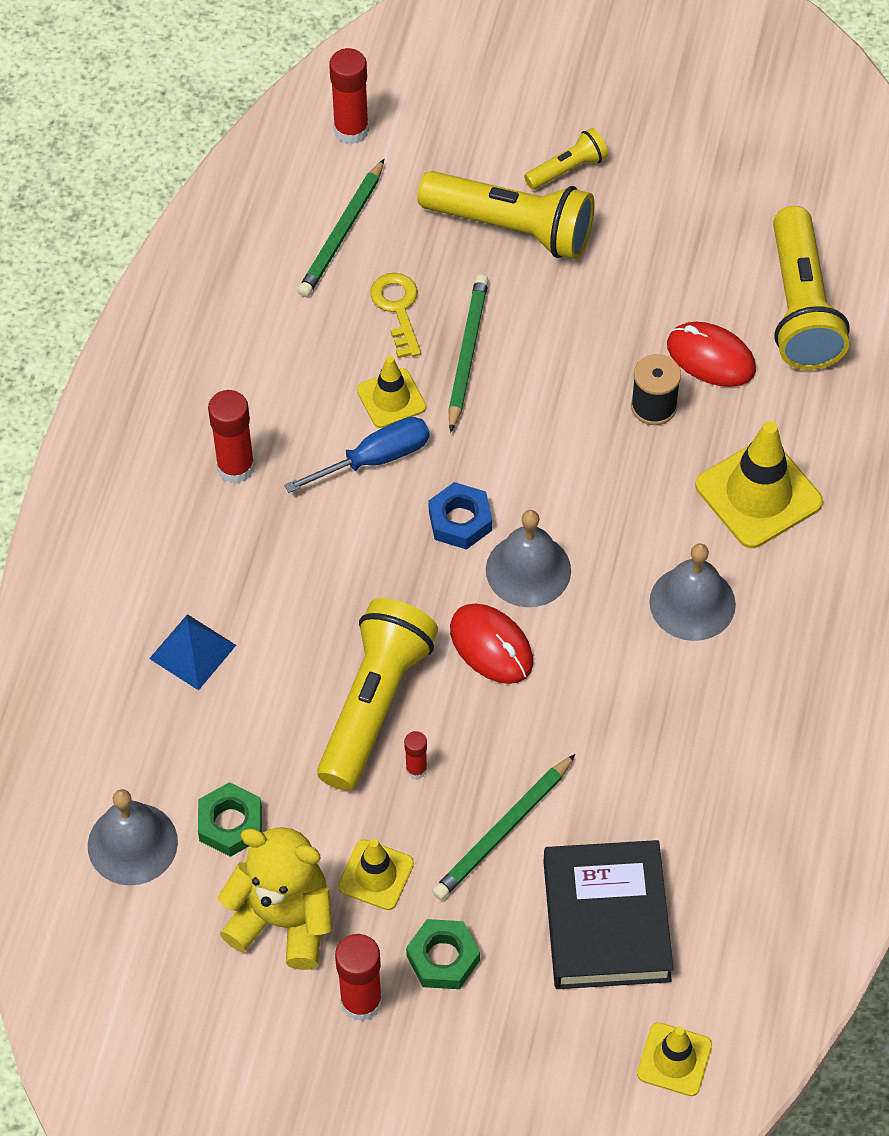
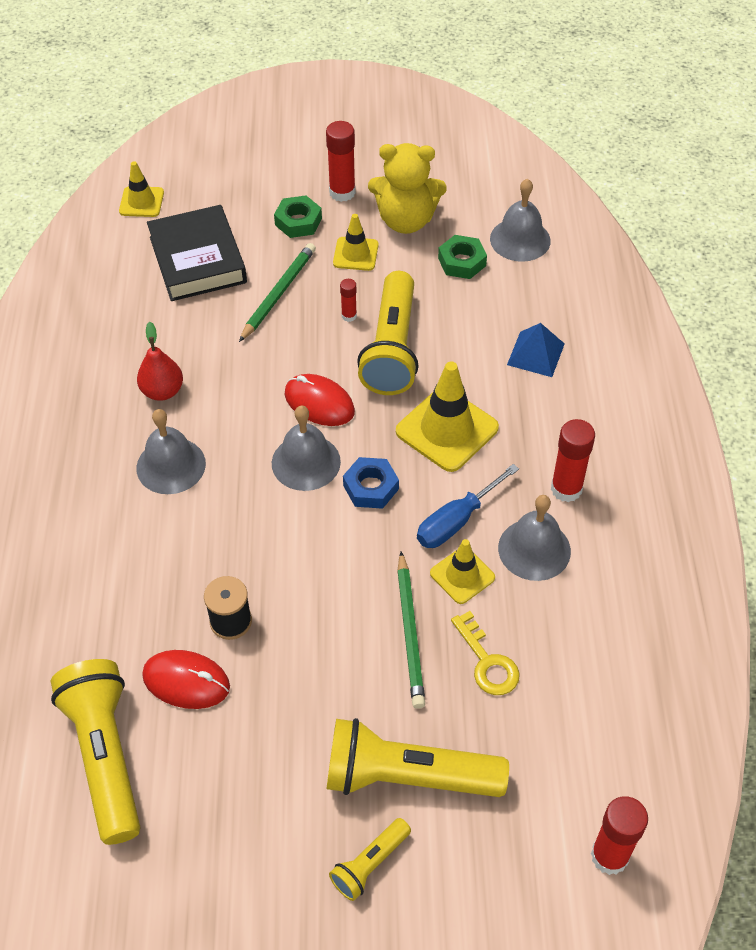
camera: 165 degrees right, 5 degrees down
(301, 409) = (534, 549): none -> grey bell
(342, 232) = (569, 730): green pencil -> none
(688, 710) = (162, 391): none -> red pear
(758, 494) = (127, 563): yellow traffic cone -> yellow traffic cone (447, 429)

